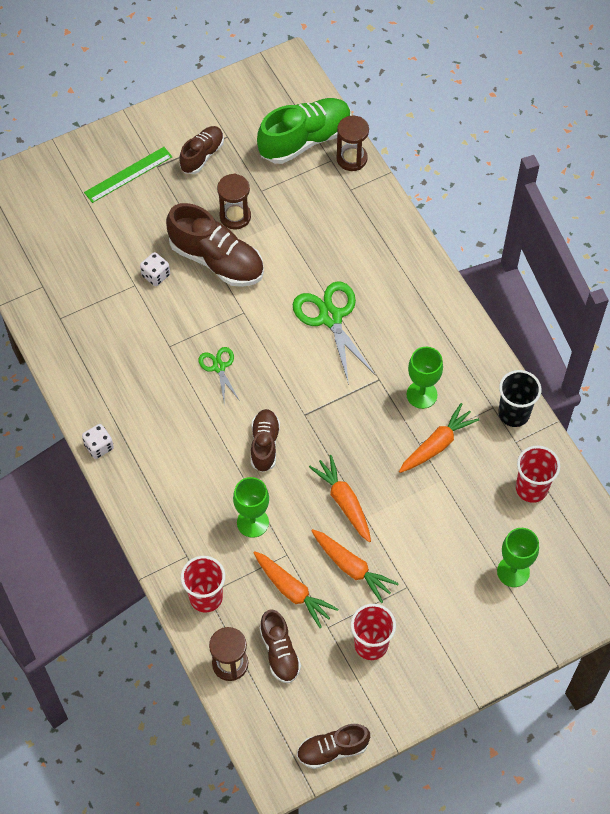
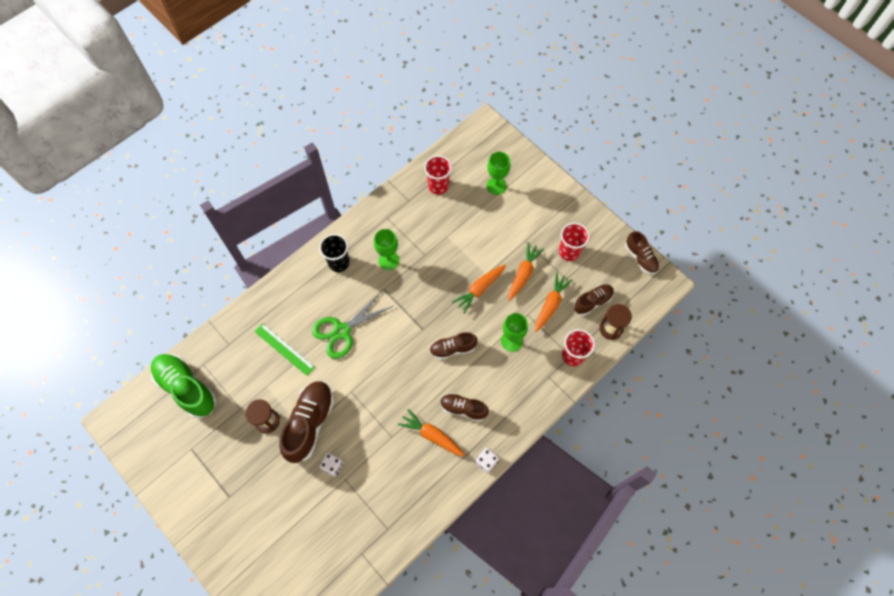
camera: 105 degrees left, 5 degrees up
(128, 174) = (241, 518): green ruler -> green ruler (284, 349)
(202, 155) = (213, 463): brown shoe -> brown shoe (463, 408)
(219, 367) = (400, 396): green scissors -> none
(351, 158) = (200, 350): brown hourglass -> none
(437, 444) = (423, 244): orange carrot -> orange carrot (432, 435)
(513, 413) = (388, 205): black cup -> black cup (339, 263)

